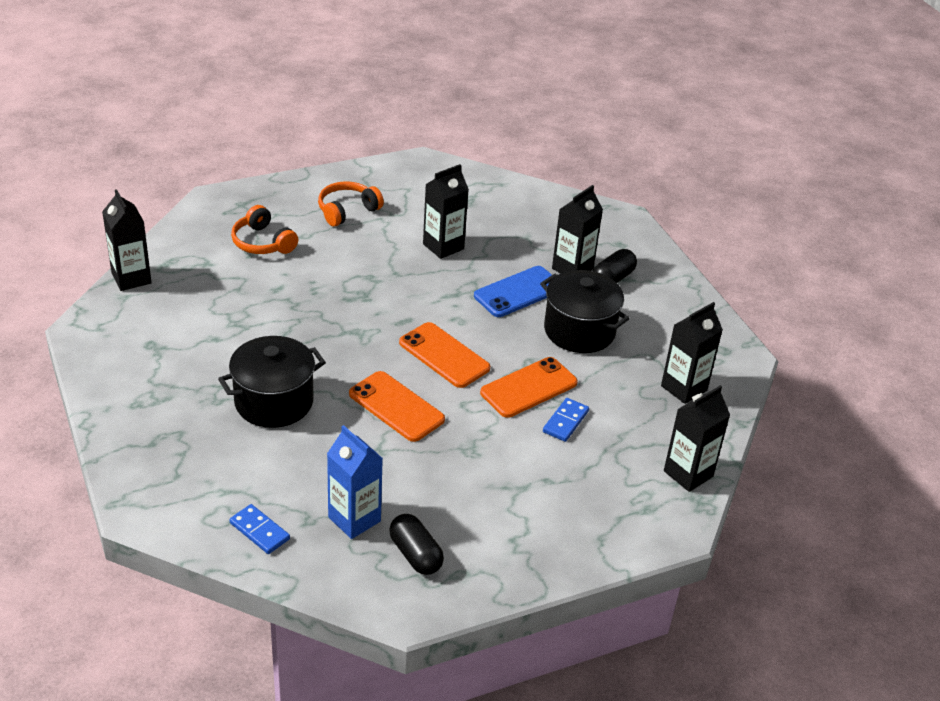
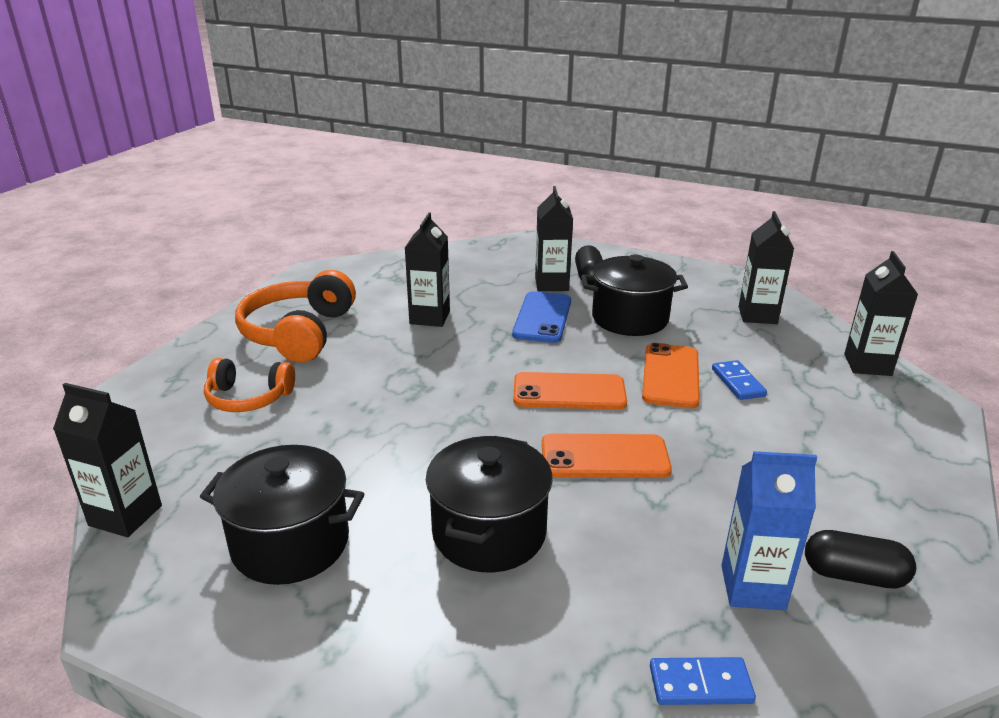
camera: 40 degrees left, 10 degrees down
(181, 342) = (290, 543): none -> black pot
(347, 211) = (299, 333): orange headphones -> orange headphones, size x1.63

